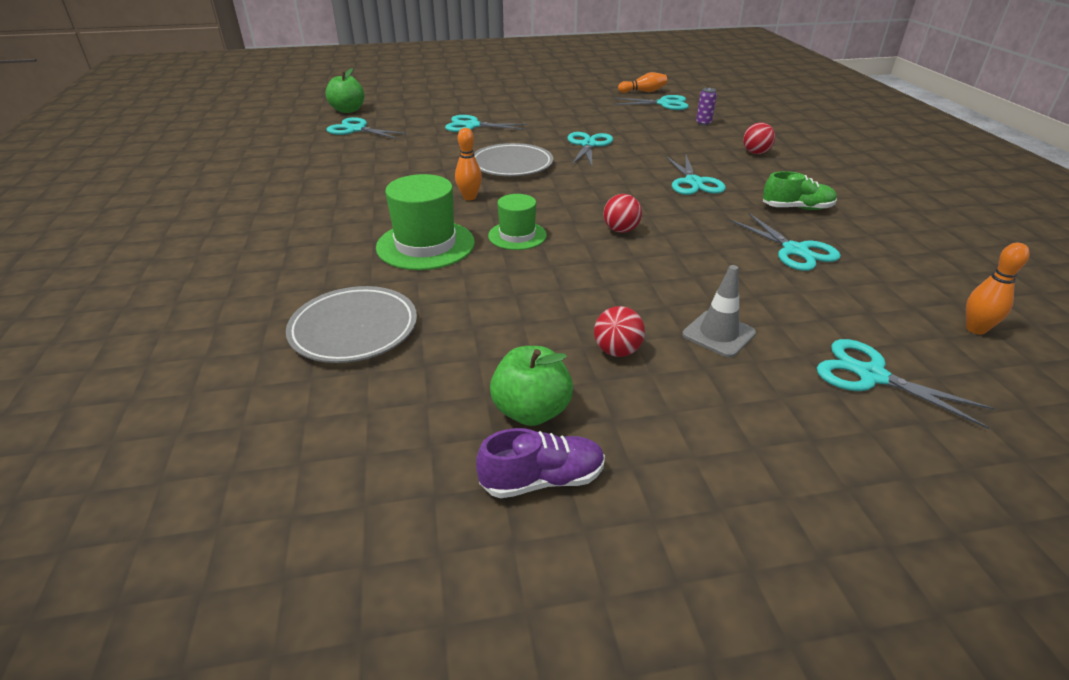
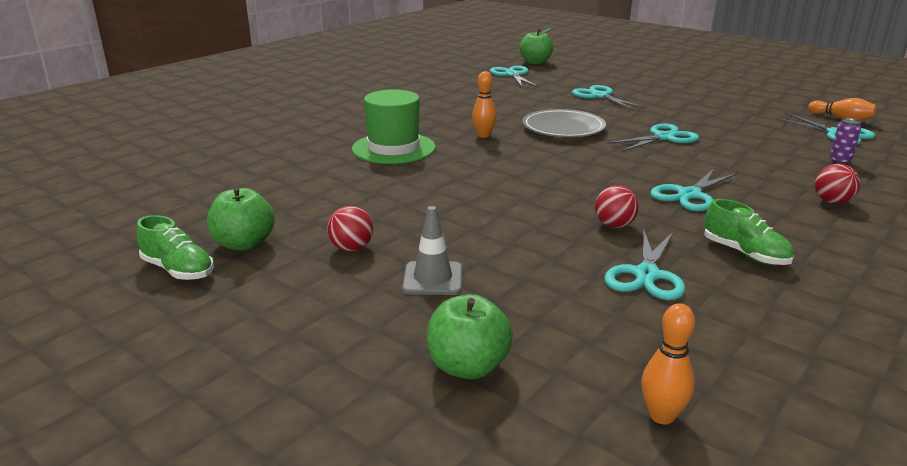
camera: 50 degrees right, 10 degrees down
(354, 329) = (267, 168): grey plate -> none
(517, 235) = (457, 167): green hat -> none
(542, 480) = (178, 270): purple shoe -> green shoe
(621, 230) = (534, 195): red ball -> red ball (614, 225)
(871, 375) = (468, 366): turquoise scissors -> green apple

